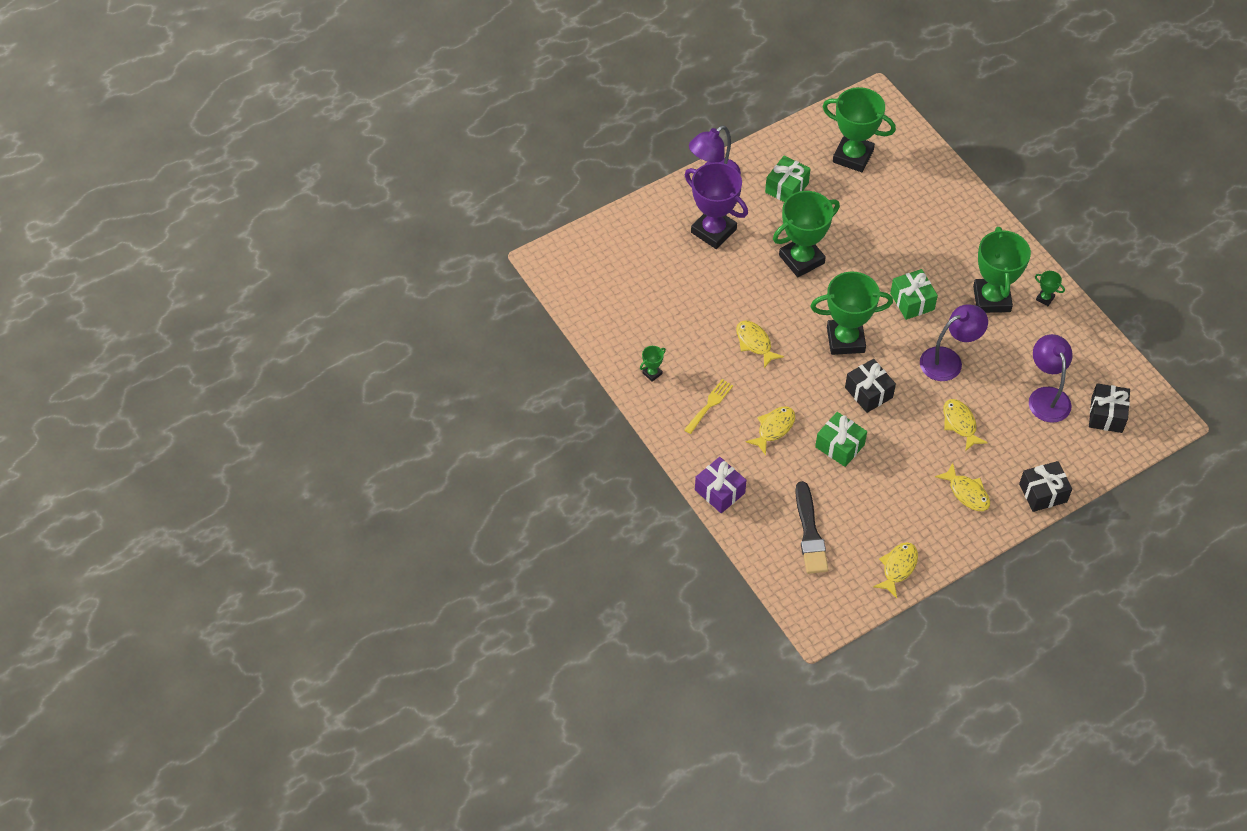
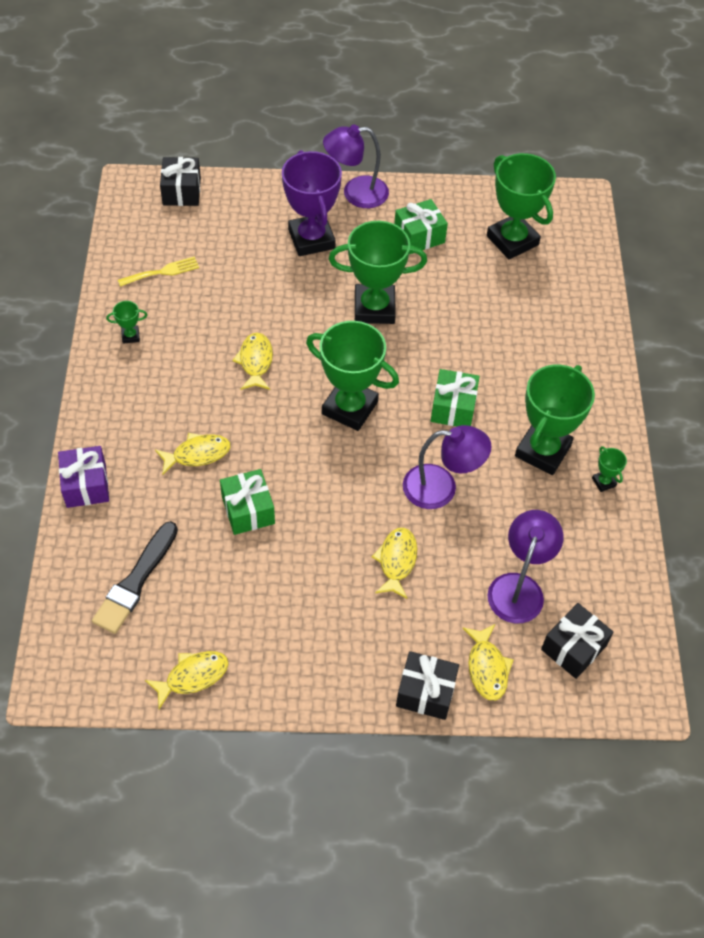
camera: 30 degrees right, 0 degrees up
(710, 404) = (157, 395): yellow fork -> yellow fork (162, 272)
(868, 392) = (326, 473): black gift -> black gift (181, 191)
(967, 493) = (340, 640): yellow fish -> yellow fish (487, 668)

